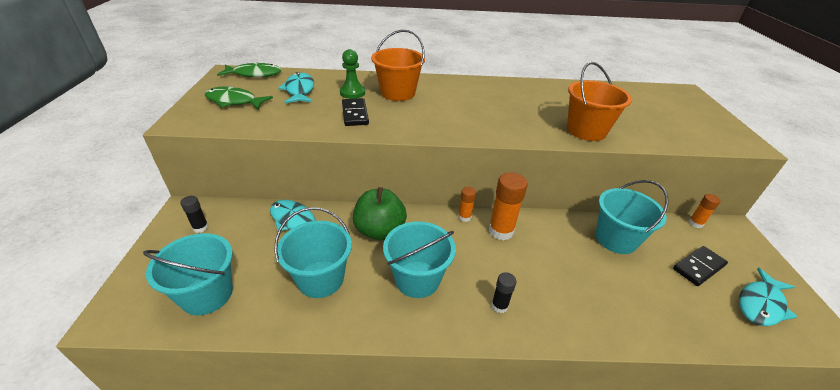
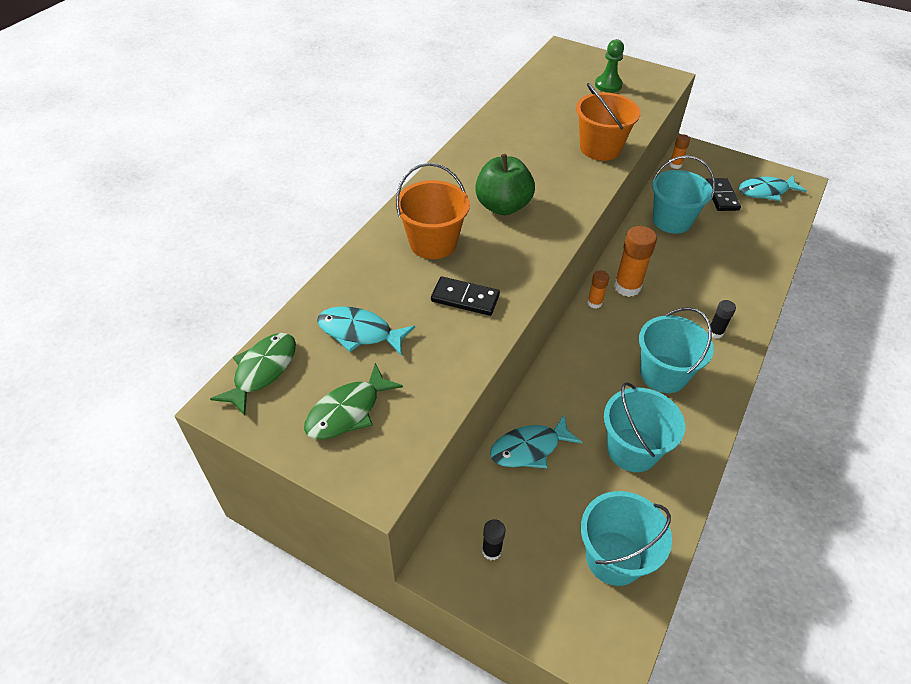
camera: 60 degrees left, 10 degrees up
(352, 93) = (404, 283): green pawn -> green pawn (608, 85)
(379, 230) = (582, 377): green apple -> green apple (503, 206)
(761, 304) = (766, 191): turquoise fish -> turquoise fish turned 90 degrees clockwise

